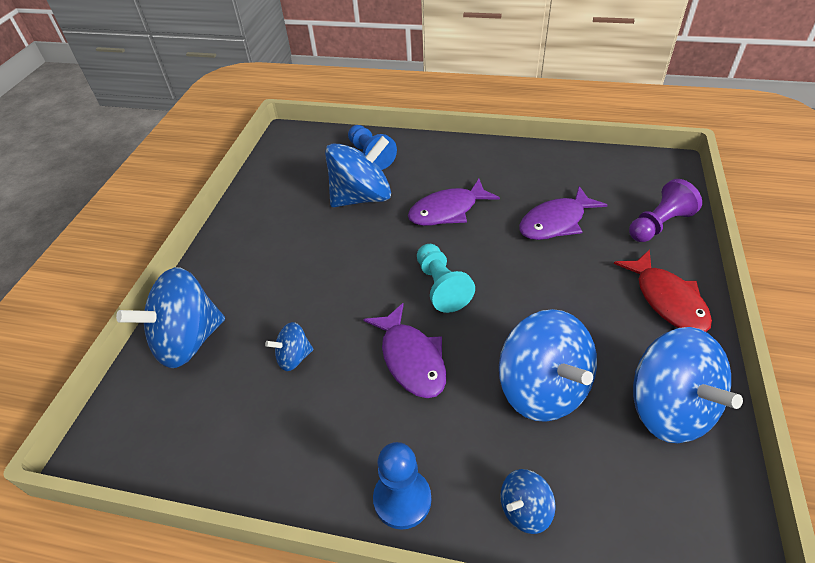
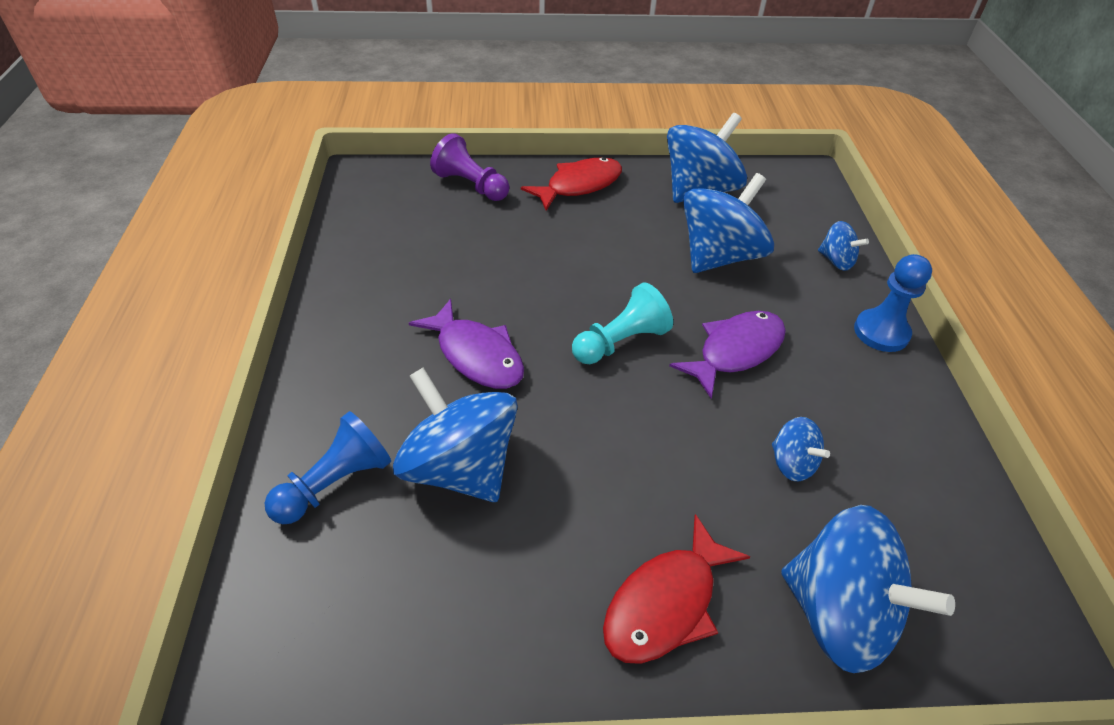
camera: 110 degrees left, 0 degrees up
(240, 264) = (665, 603): none -> red fish
(555, 222) = (481, 256): purple fish -> none

